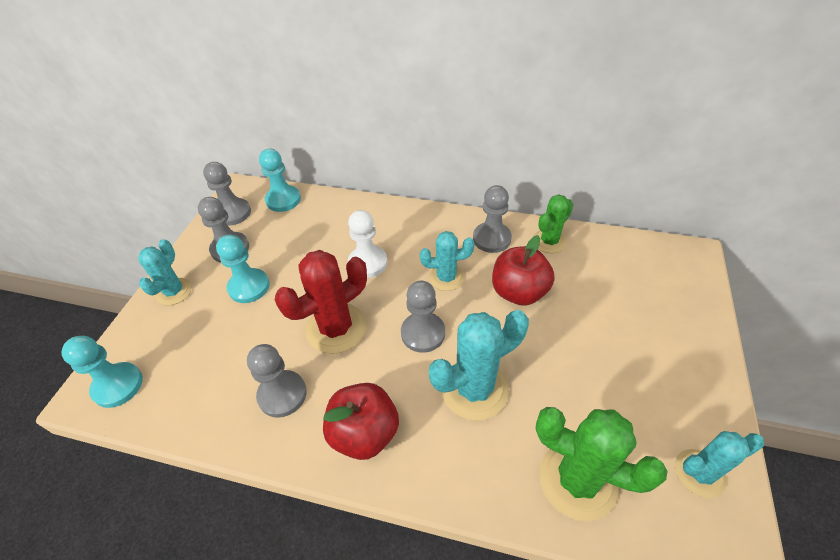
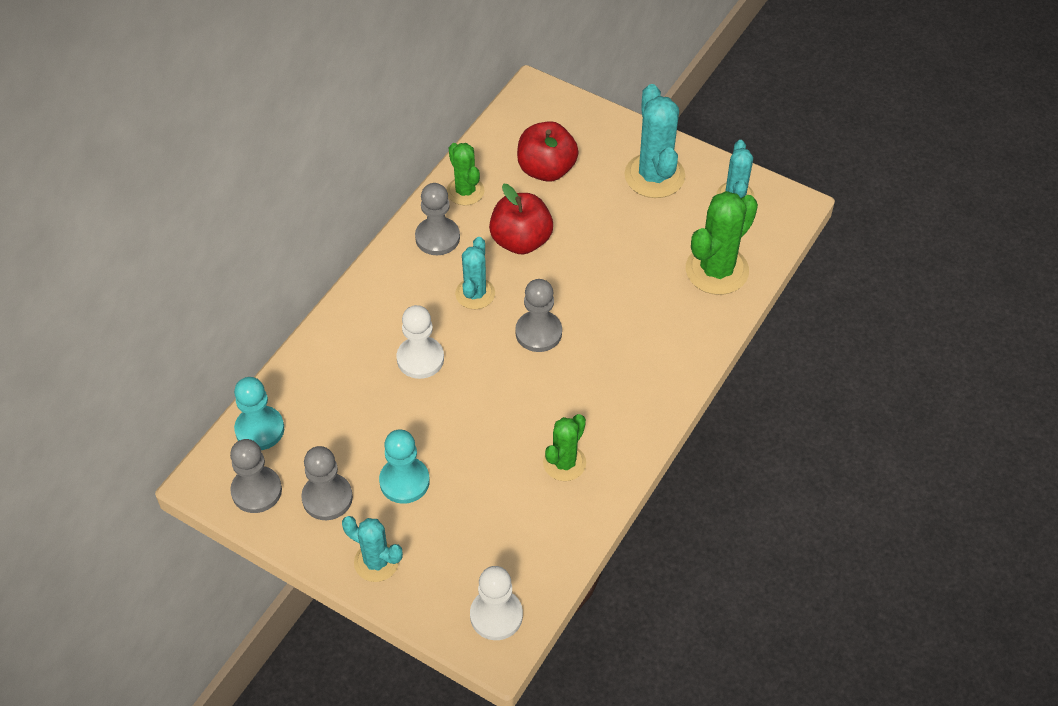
camera: 75 degrees left, 5 degrees up
(118, 386) = (496, 615): turquoise pawn -> white pawn
(282, 394) = (564, 463): grey pawn -> green cactus
(336, 328) = (501, 405): red cactus -> none
(364, 433) = (628, 403): red apple -> red apple (546, 169)
(474, 389) = (615, 310): turquoise cactus -> turquoise cactus (654, 176)

